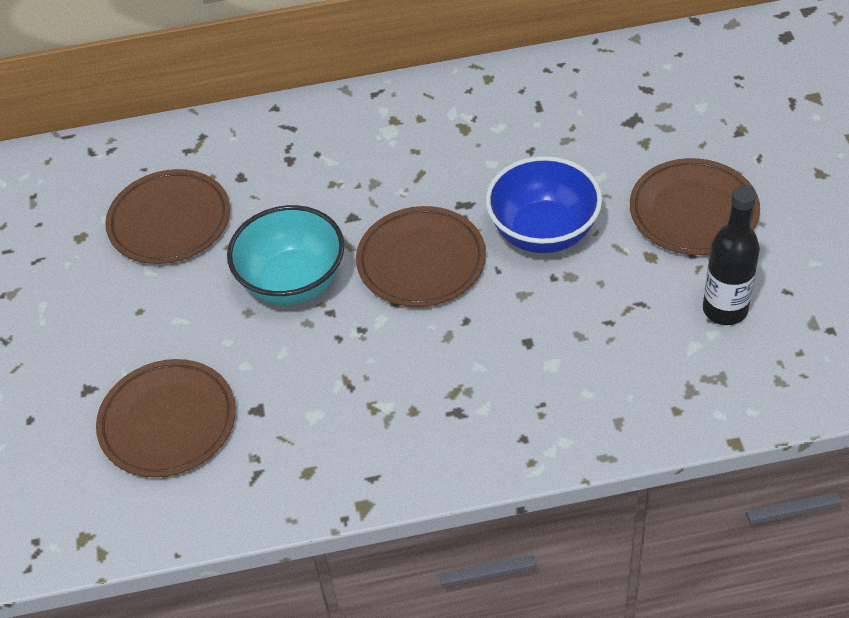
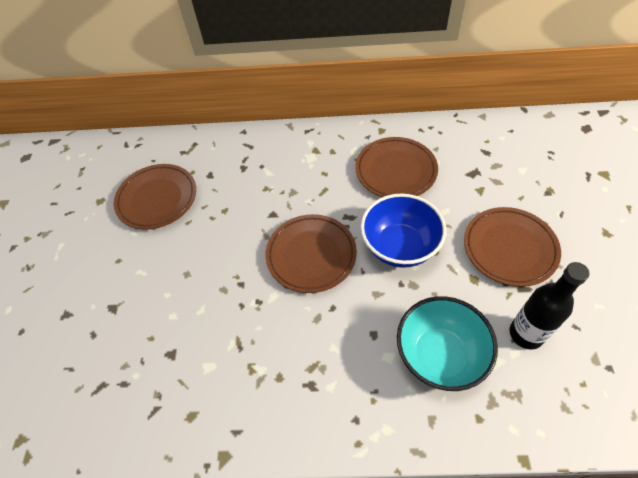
camera: 10 degrees right, 5 degrees up
(168, 422) = (108, 352): brown plate -> brown plate (395, 171)
(292, 282) = (222, 256): turquoise bowl -> turquoise bowl (439, 355)

